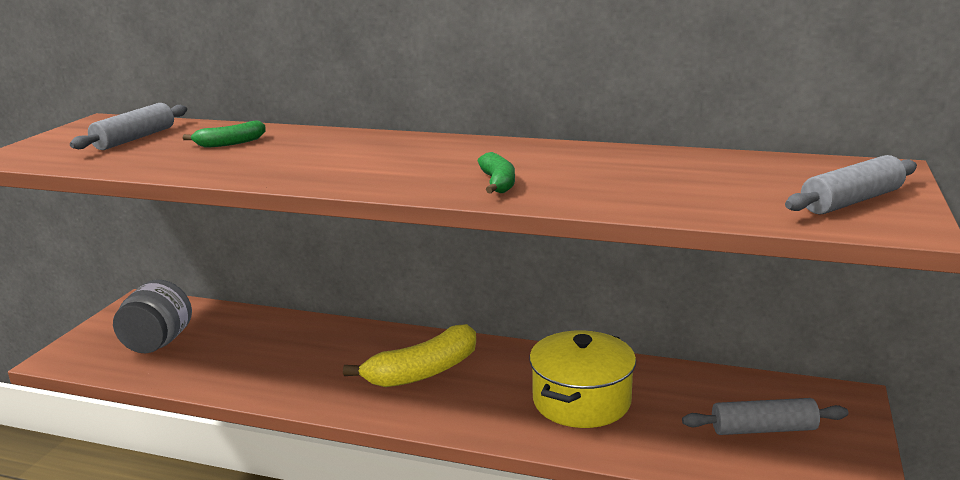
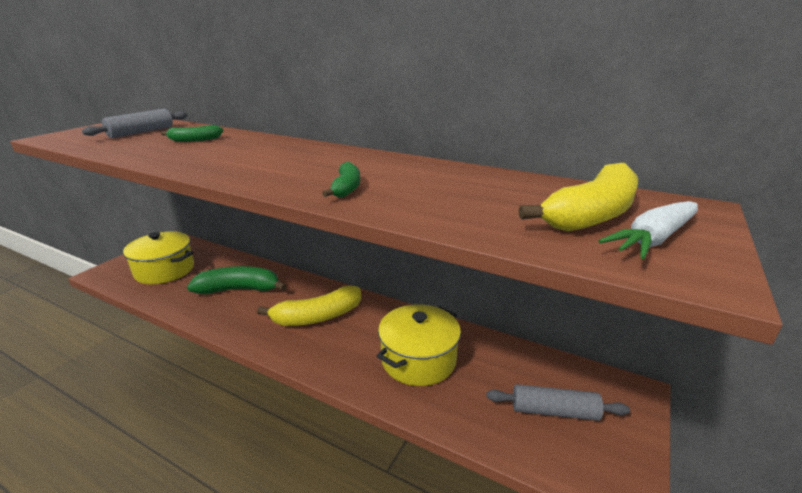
camera: 10 degrees right, 5 degrees up
(158, 343) = (164, 270): grey jar -> yellow pot
(291, 353) = (239, 289): none -> green banana
(783, 185) = (591, 215): none -> yellow banana
(851, 201) = (653, 239): grey rolling pin -> white carrot

